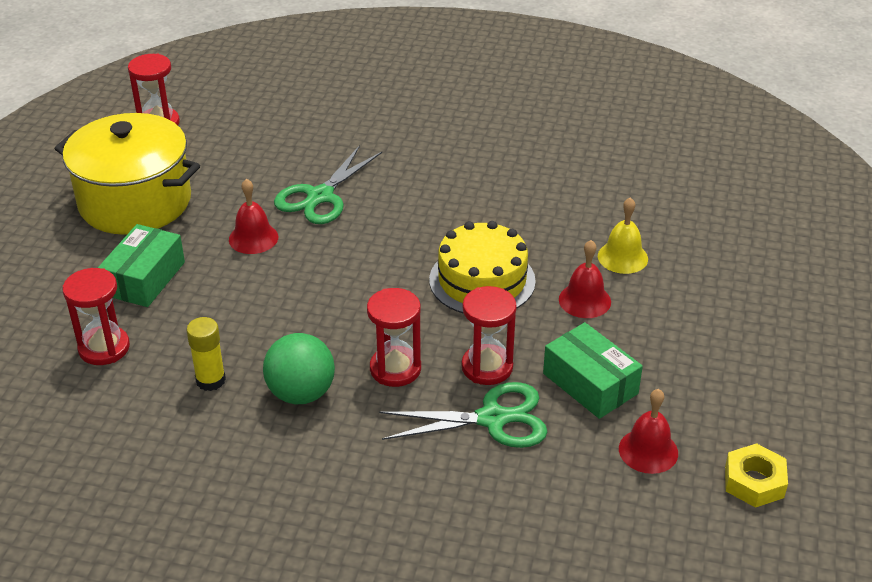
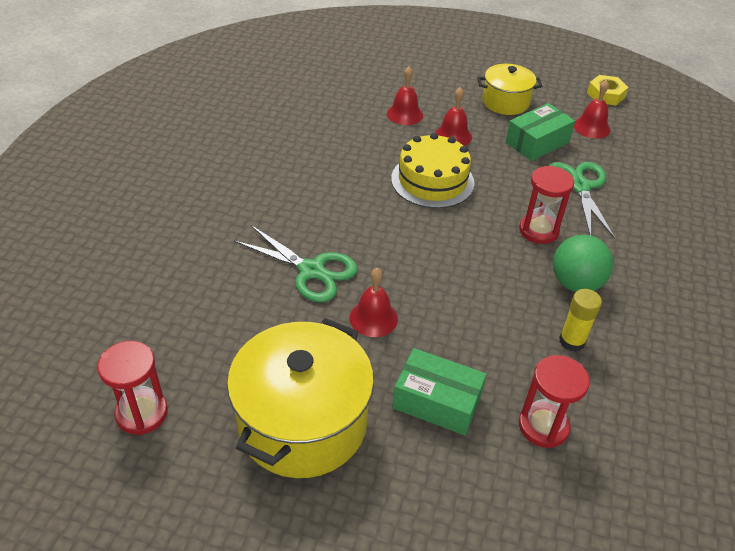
camera: 90 degrees left, 5 degrees up
(487, 367) = (529, 185): red hourglass -> none
(622, 257) = (404, 114): yellow bell -> red bell
(687, 357) = (505, 102): none -> yellow pot

